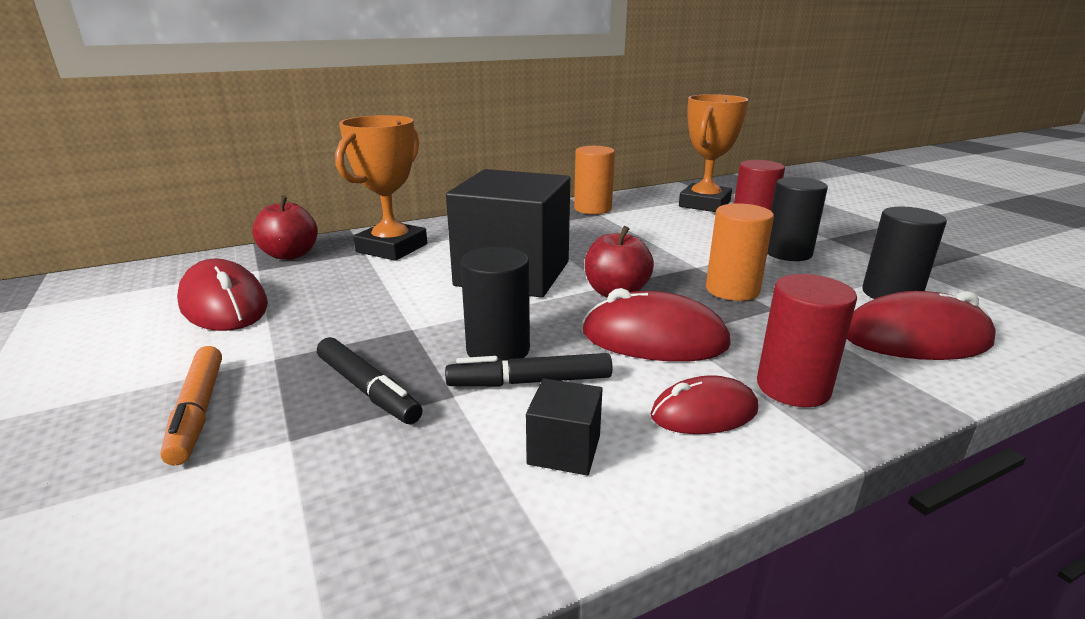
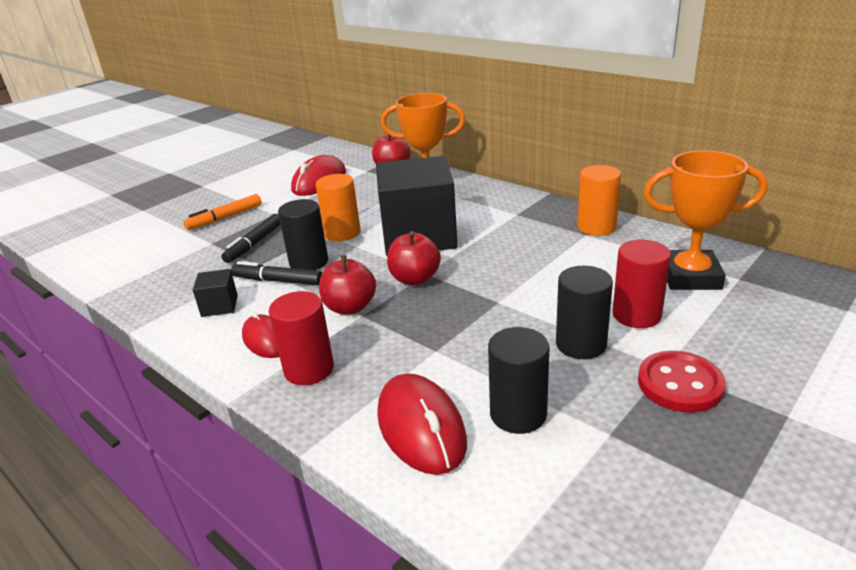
camera: 70 degrees right, 5 degrees up
(531, 382) = (278, 281): black marker -> black marker turned 45 degrees counterclockwise
(654, 339) = (350, 307): red mouse -> red apple
(732, 290) = (458, 325): orange cylinder -> orange cylinder (342, 233)
(852, 238) = (680, 384): none -> red button

